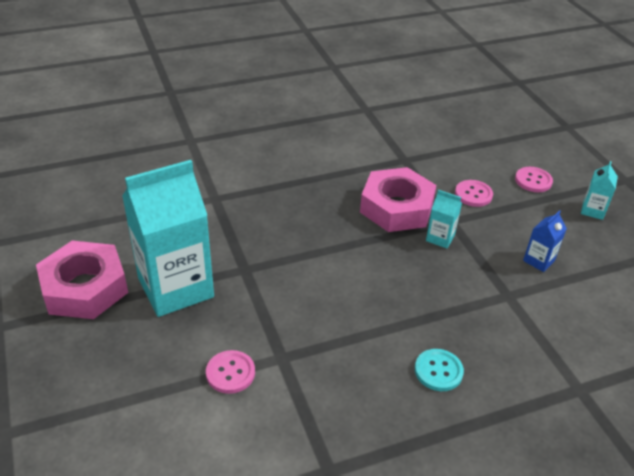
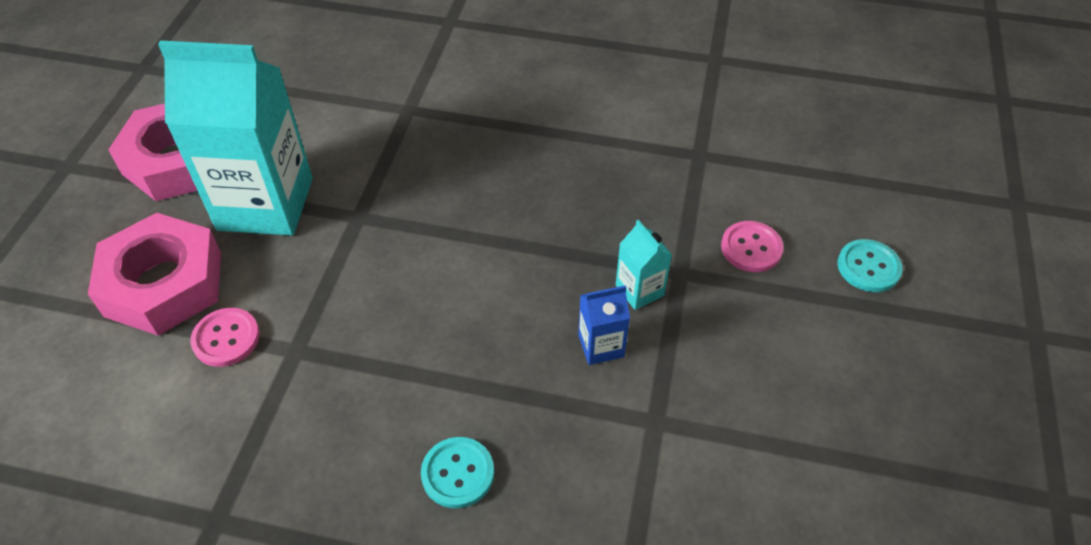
camera: 35 degrees right, 10 degrees up
(396, 207) = (621, 219): pink nut -> pink nut (164, 284)
(533, 181) = (868, 267): pink button -> turquoise button
(538, 260) = (753, 393): blue carton -> blue carton (601, 346)
(593, 210) = (923, 358): turquoise carton -> none

